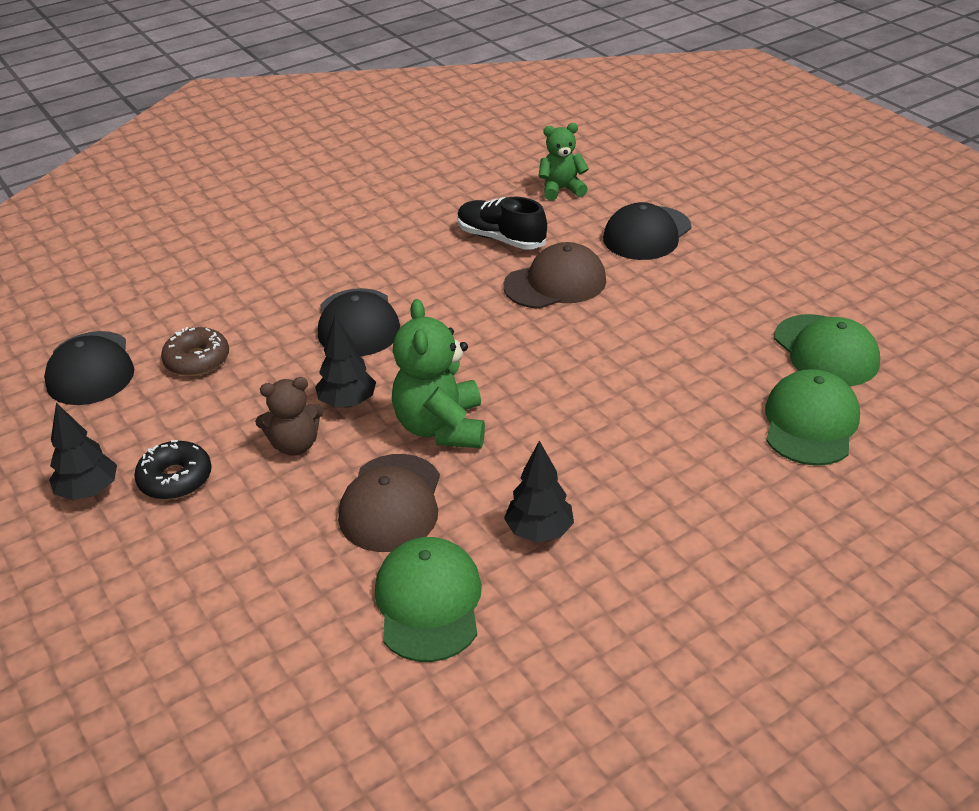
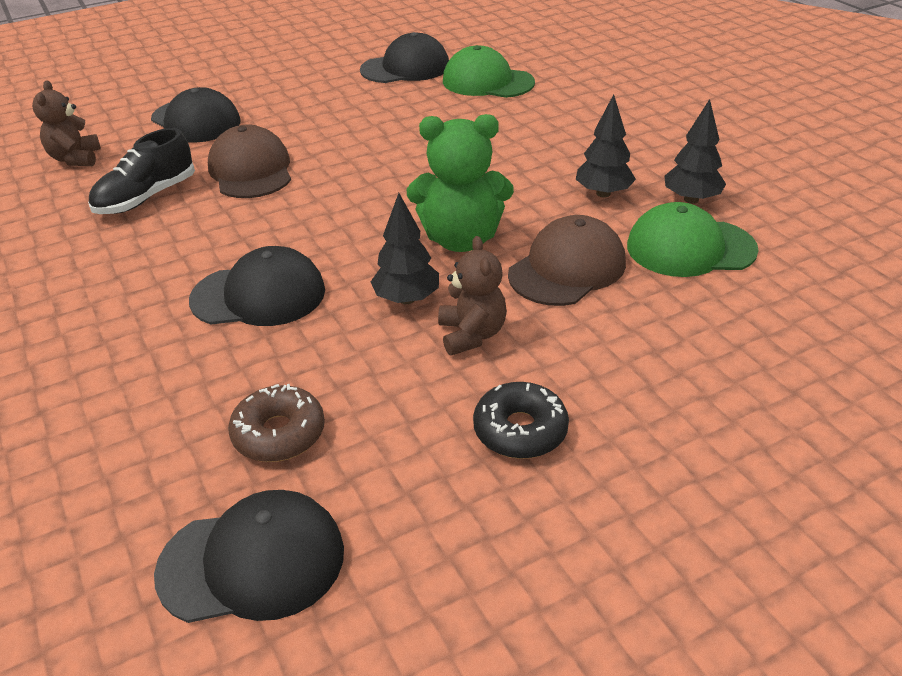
camera: 85 degrees left, 0 degrees up
(89, 491) = (538, 516): black tree -> black tree (691, 199)
(391, 503) = (567, 268): brown cap -> brown cap turned 60 degrees counterclockwise
(561, 189) = (75, 159): green teddy bear -> brown teddy bear
(826, 351) = (405, 68): green cap -> black cap

